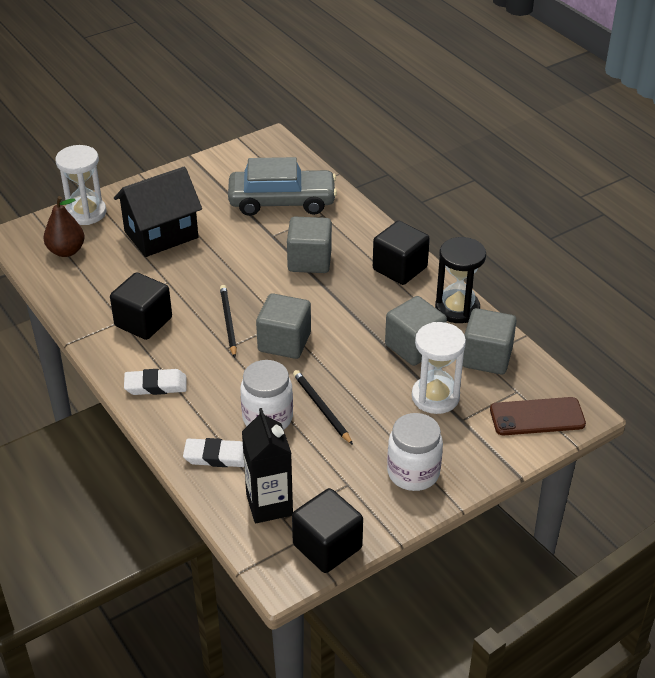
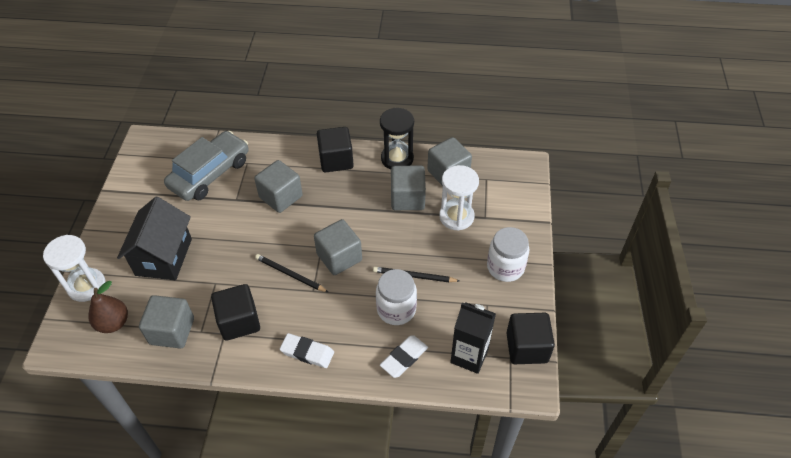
camera: 50 degrees left, 10 degrees up
(92, 288) = (172, 331): none -> grey cube
(155, 385) = (307, 352): white eraser -> white eraser turned 75 degrees clockwise
(537, 417) = (513, 184): brown phone -> none

